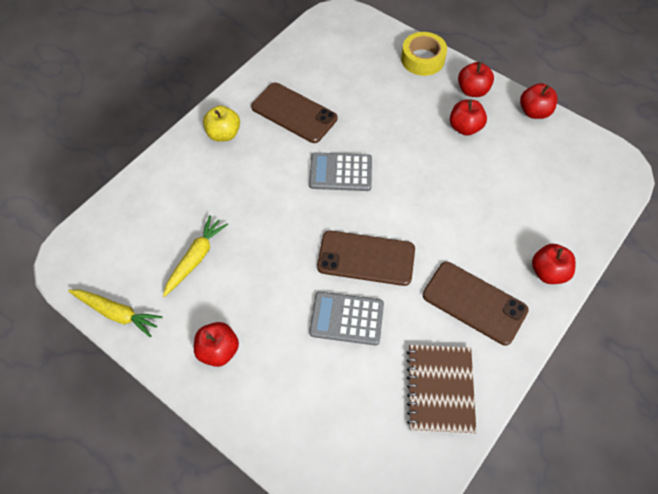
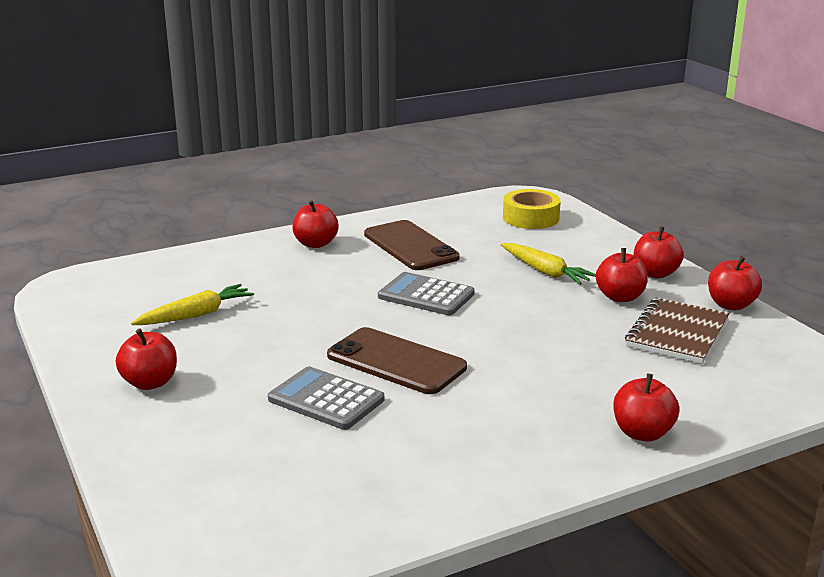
camera: 25 degrees right, 35 degrees down
(117, 313) = (72, 330): yellow carrot -> yellow carrot (545, 272)
(224, 134) = (315, 244): yellow apple -> red apple
(422, 59) = (607, 241): yellow tape -> yellow tape (530, 218)
(440, 389) = (393, 488): brown notebook -> brown notebook (677, 333)
(474, 303) = (509, 431): brown phone -> none

